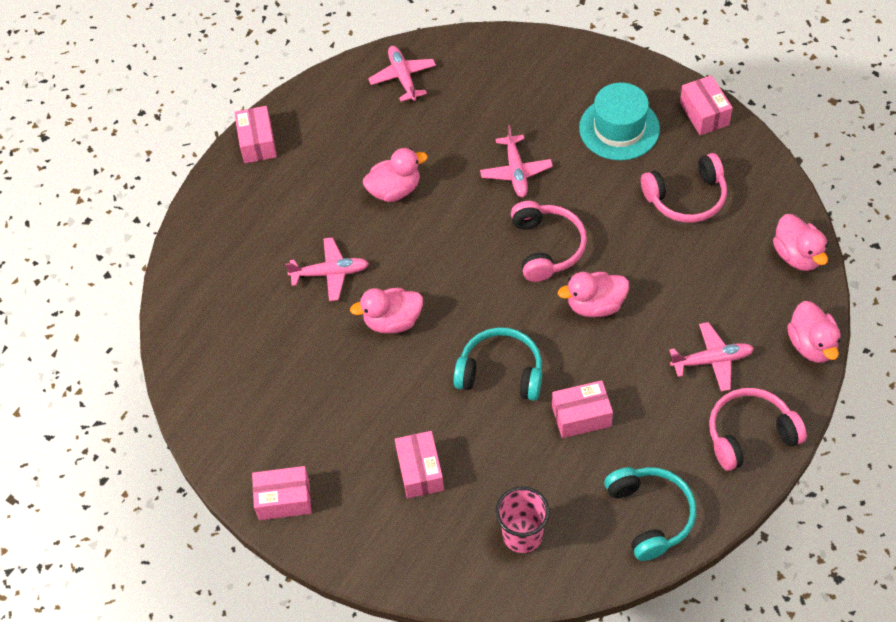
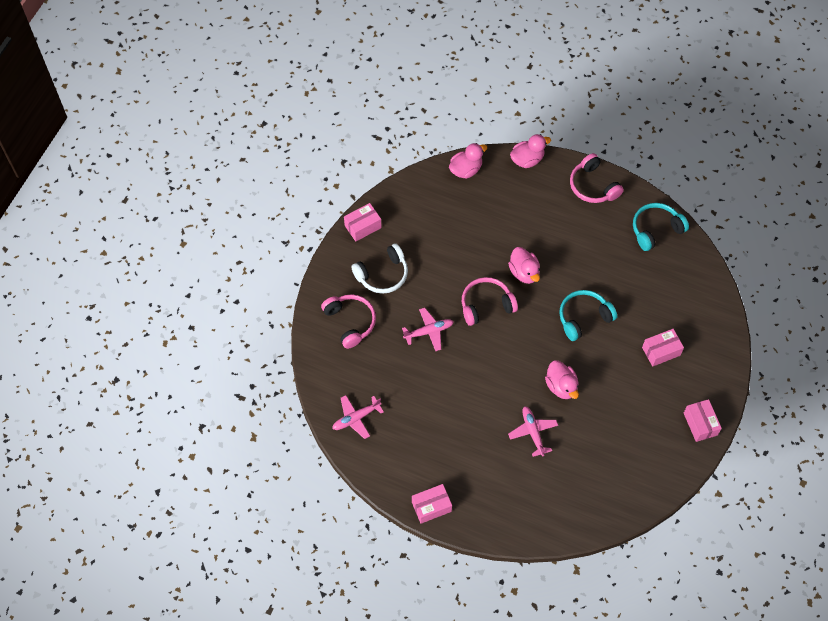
camera: 105 degrees left, 5 degrees up
(395, 190) = (457, 404): pink duck -> none
(501, 372) = (584, 318): turquoise headphones -> turquoise headphones turned 60 degrees clockwise
(522, 535) = (686, 291): pink cup -> none
(581, 416) = (602, 271): pink box -> none
(619, 128) = (382, 274): turquoise hat -> white headphones
(686, 197) = (433, 231): pink headphones -> pink headphones (350, 322)
(712, 360) = (549, 208): pink plane -> none

